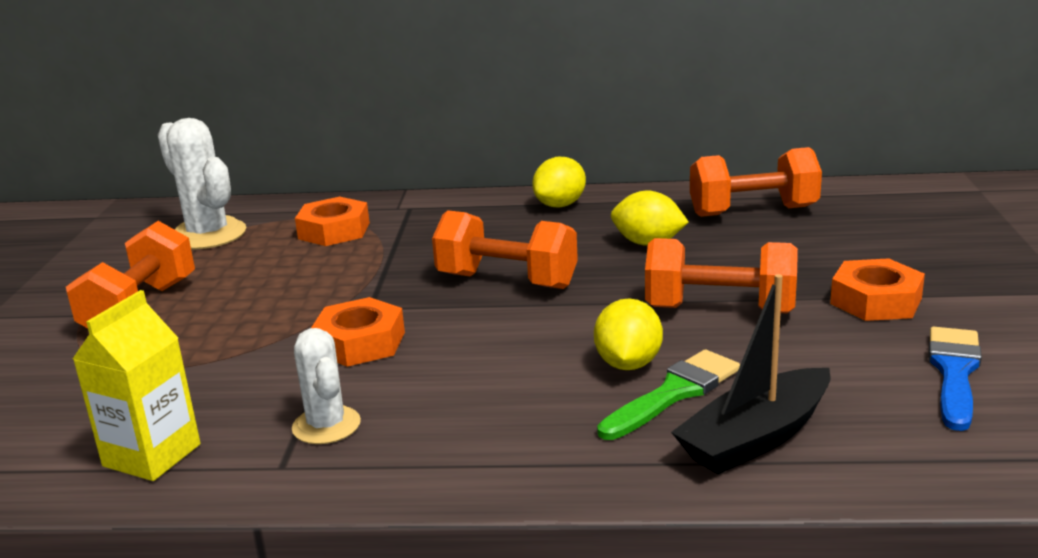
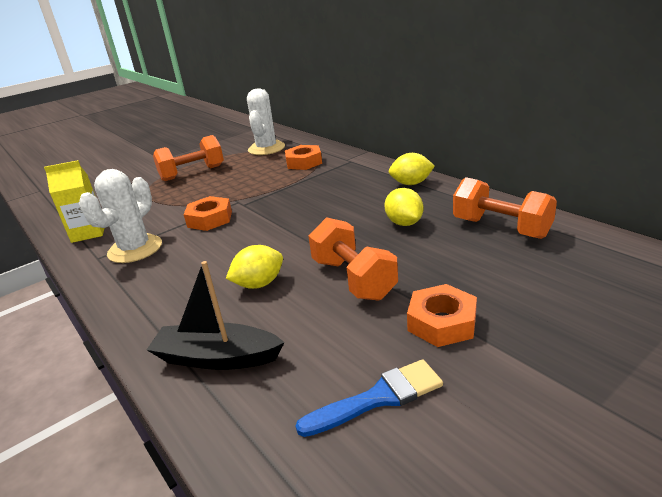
camera: 50 degrees right, 5 degrees up
(326, 425) = (135, 249): white cactus -> white cactus, size x1.60
(507, 281) = (307, 215): orange dumbbell -> none
(674, 393) = (242, 311): green brush -> none

